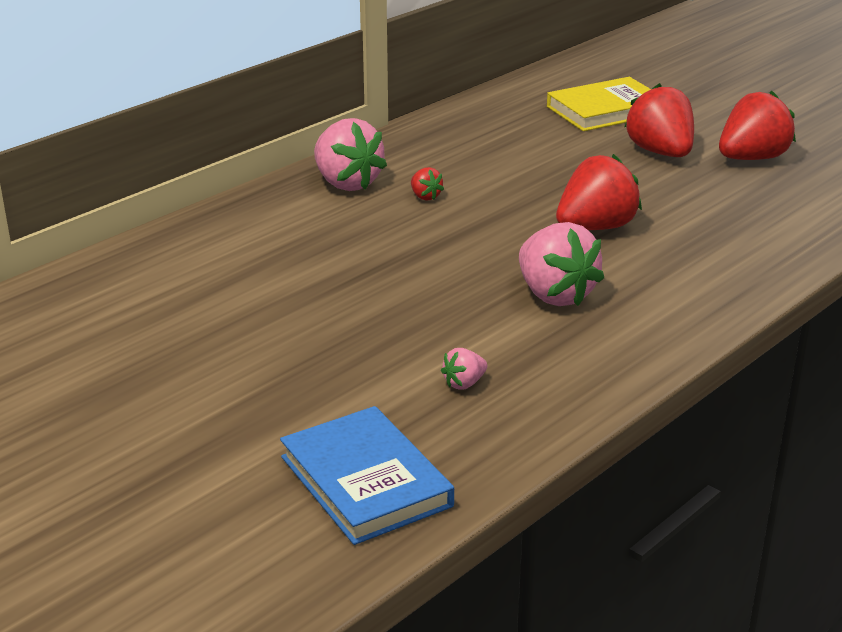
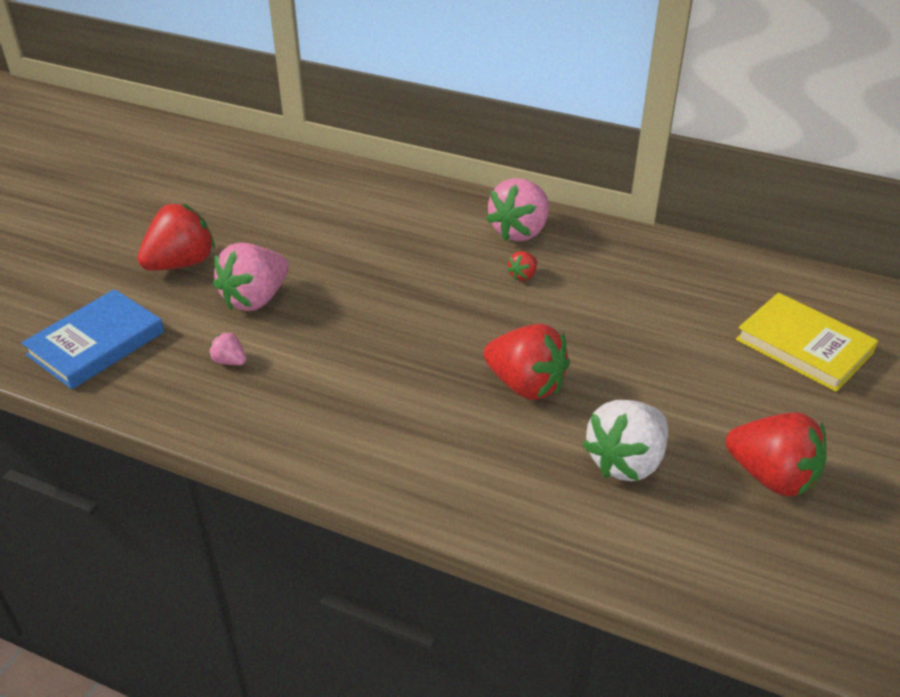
camera: 70 degrees right, 10 degrees up
(554, 295) = (386, 382): pink strawberry -> pink strawberry (255, 299)
(660, 152) = (728, 402): red strawberry -> red strawberry (181, 263)
(715, 206) = (626, 462): none -> white strawberry

